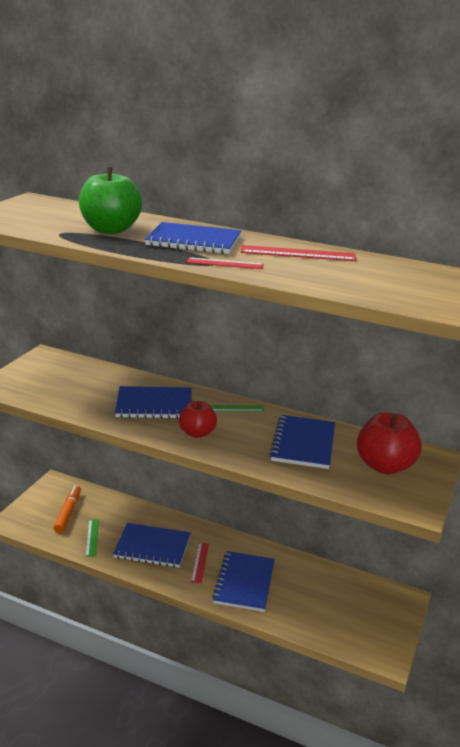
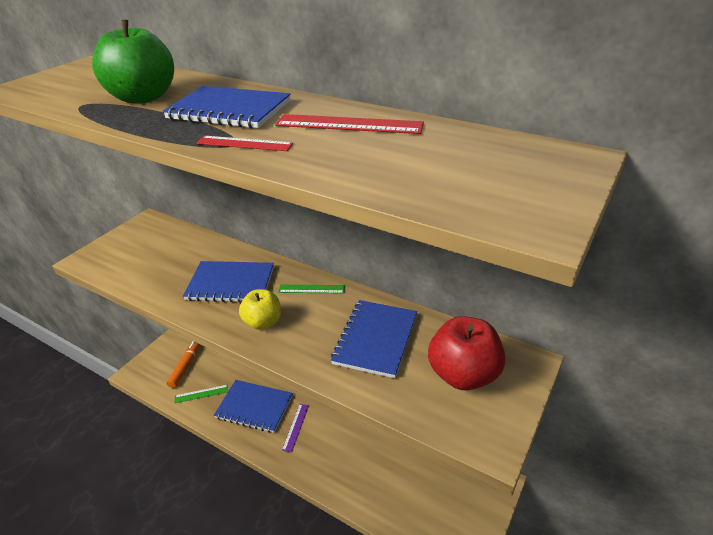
camera: 10 degrees right, 10 degrees up
(92, 537) = (201, 394): green ruler -> green ruler turned 75 degrees clockwise
(197, 433) = (263, 322): red apple -> yellow apple
(200, 562) = (296, 427): red ruler -> purple ruler
(244, 583) = (334, 454): blue notebook -> none

